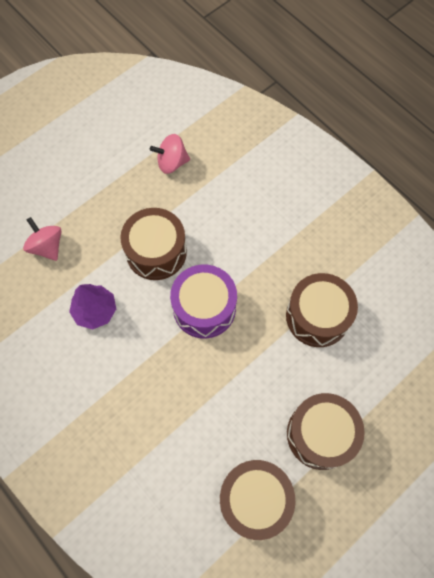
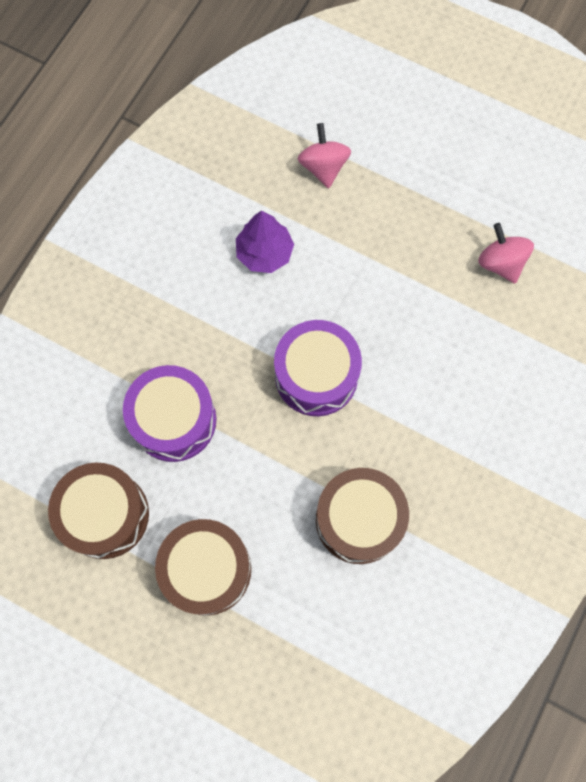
camera: 70 degrees right, 5 degrees up
(47, 246) = (323, 167): pink spinning top -> pink spinning top turned 45 degrees counterclockwise
(156, 252) = (367, 292): brown drum -> none
(199, 421) = (174, 420): none -> purple drum

